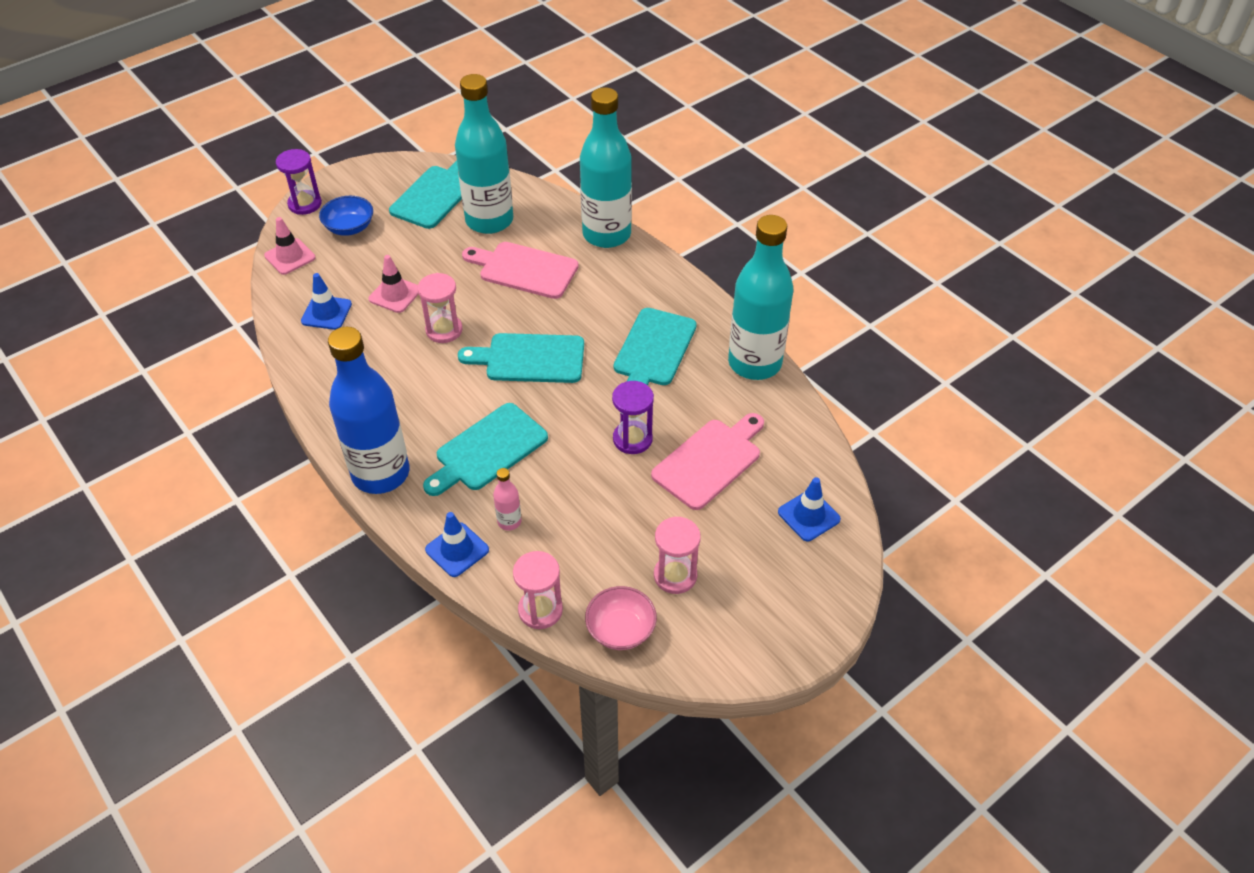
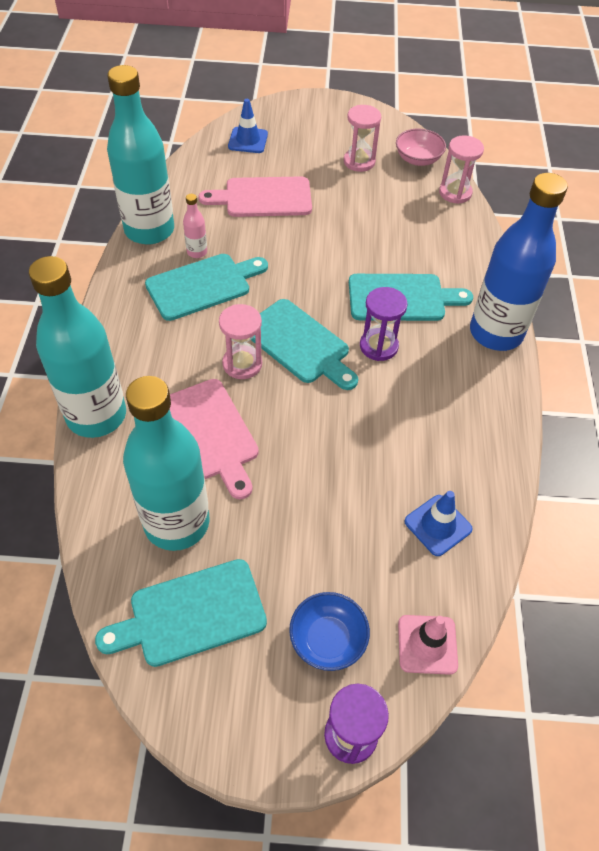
camera: 140 degrees left, 5 degrees up
(395, 294) = (354, 497): pink traffic cone -> none
(444, 330) = (343, 421): pink hourglass -> pink hourglass (242, 364)
(457, 550) = (479, 251): blue traffic cone -> none
(509, 521) = (429, 246): pink bottle -> pink bottle (197, 252)
(632, 439) = (294, 240): purple hourglass -> purple hourglass (378, 346)

